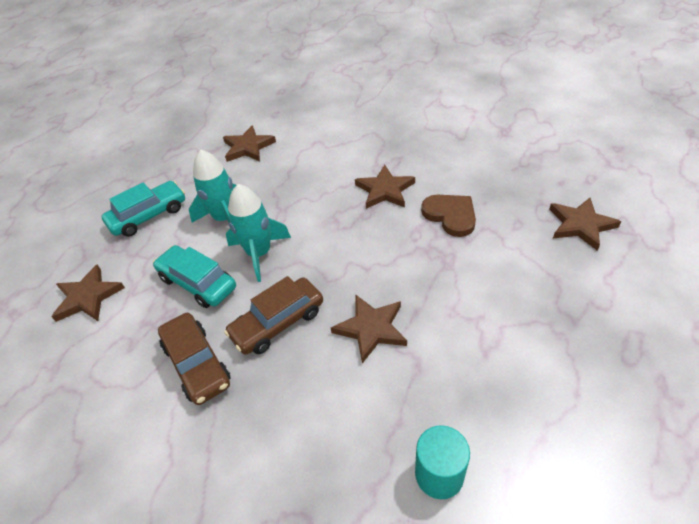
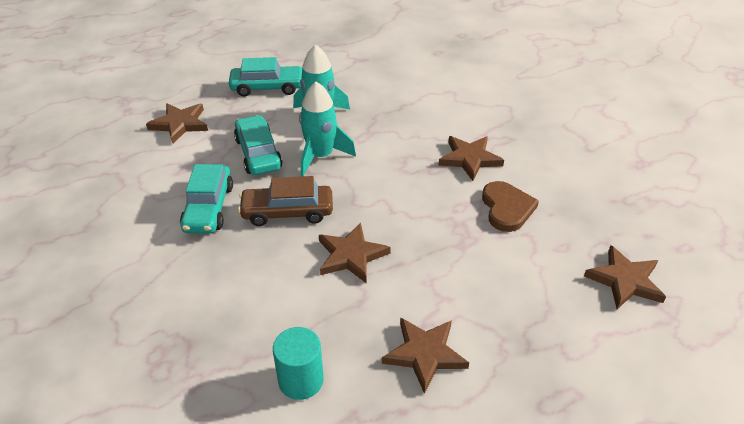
camera: 30 degrees right, 5 degrees down
(197, 364) = (208, 208): brown car -> turquoise car
(248, 147) = (389, 70): brown star -> brown star (425, 354)

